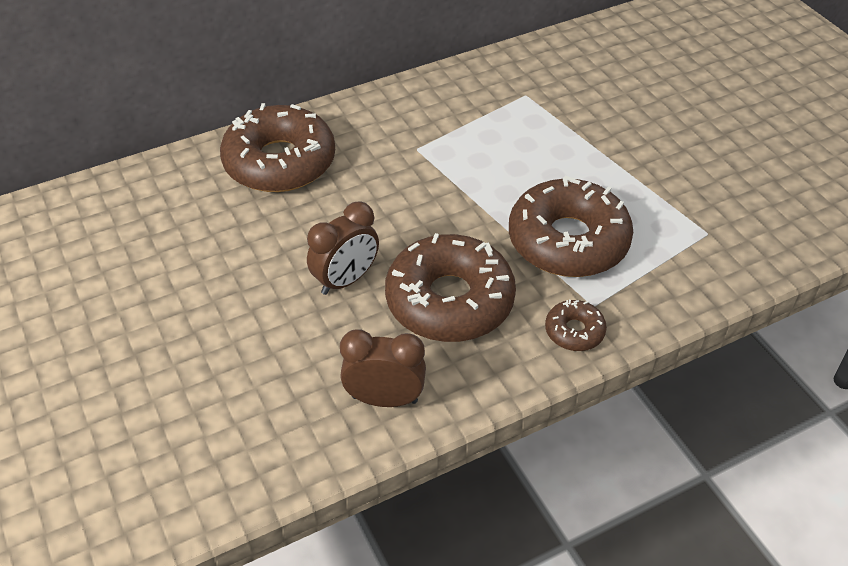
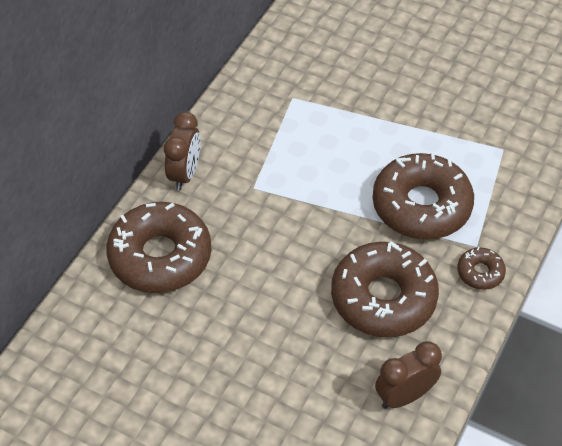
camera: 35 degrees left, 5 degrees up
(346, 280) = (299, 325): brown clock -> brown clock (185, 174)

